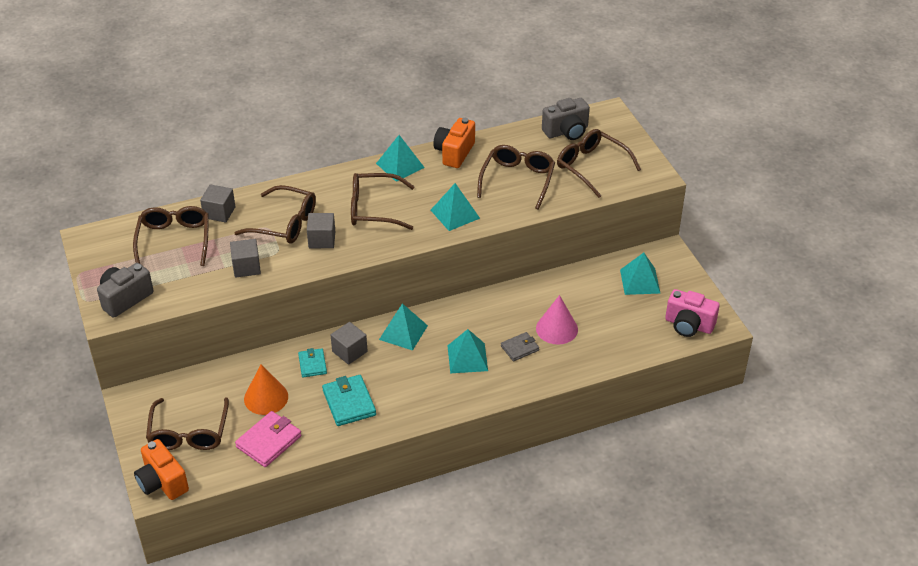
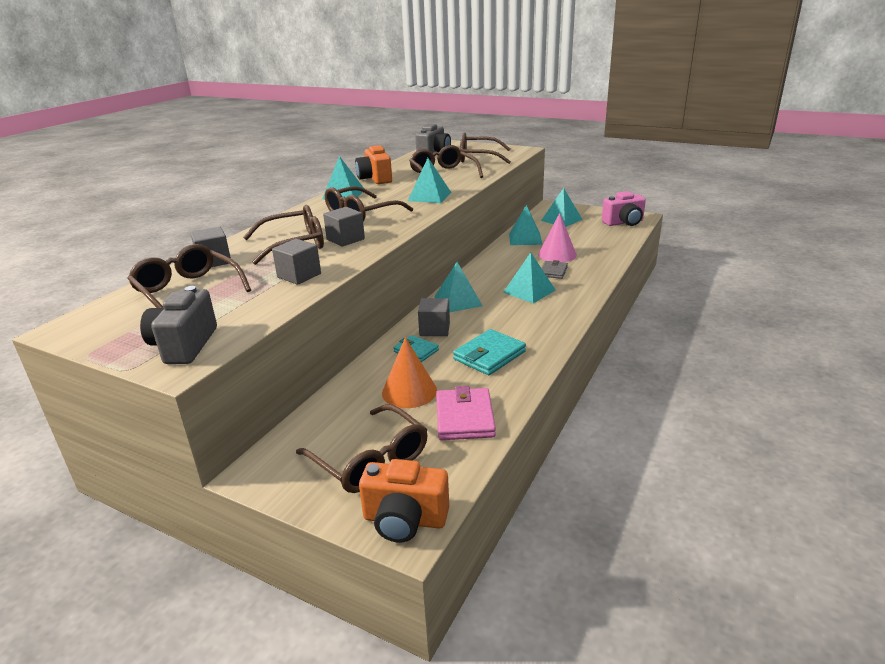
camera: 40 degrees left, 15 degrees down
(349, 403) = (489, 355): turquoise wallet -> turquoise wallet turned 75 degrees counterclockwise
(564, 288) = (525, 239): none -> turquoise pyramid

